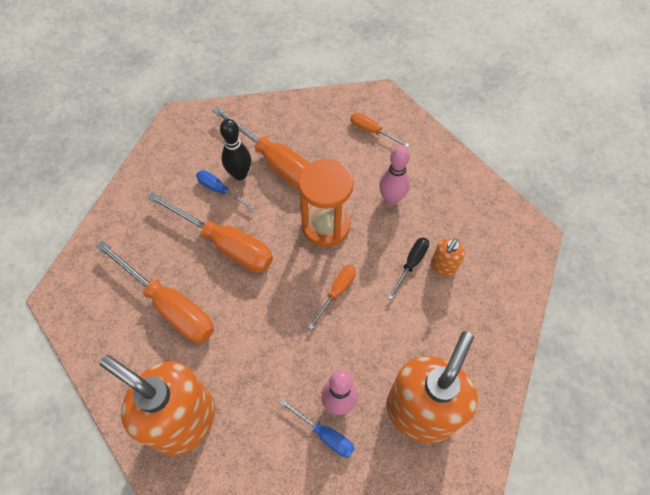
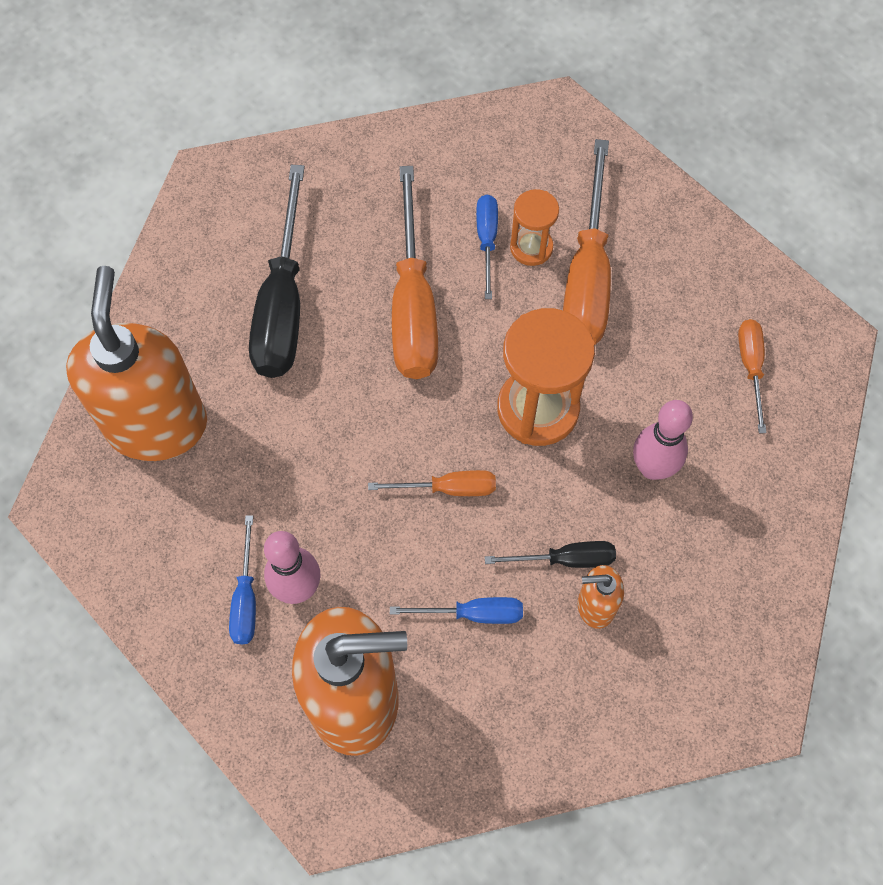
camera: 55 degrees right, 5 degrees up
(169, 305) = (283, 304): orange screwdriver -> black screwdriver
(240, 174) = (531, 247): black bowling pin -> orange hourglass
(411, 323) = (473, 614): none -> blue screwdriver

